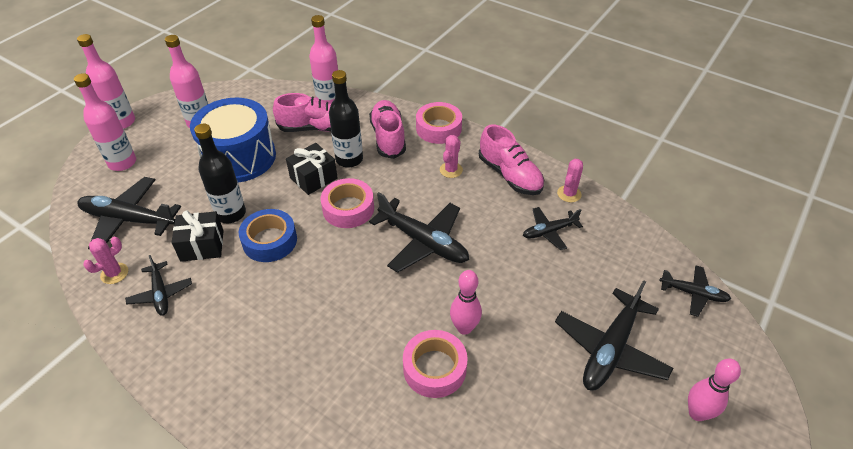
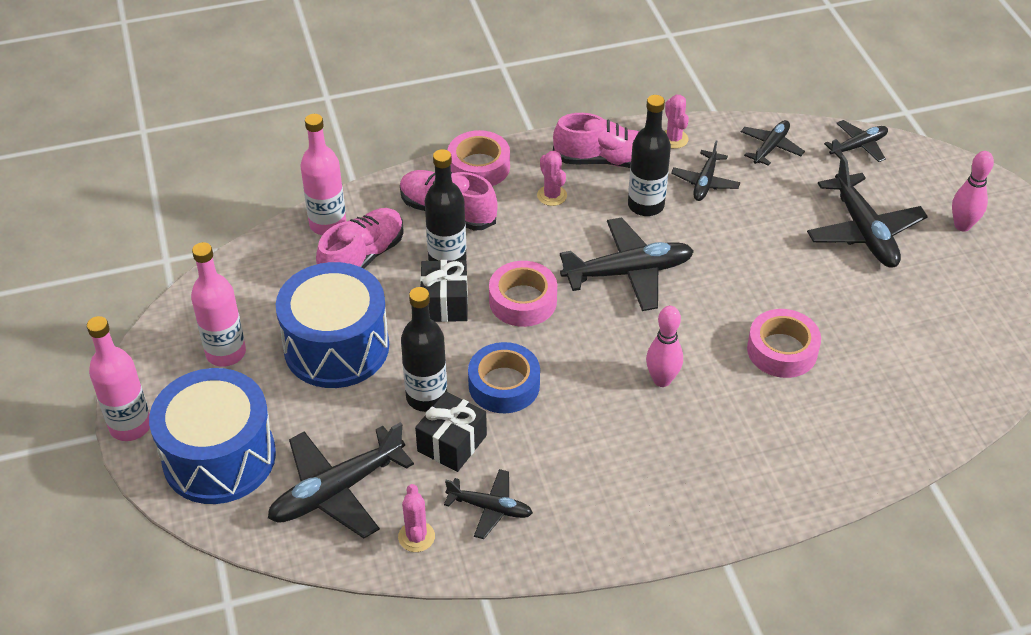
camera: 50 degrees left, 0 degrees up
(122, 163) = (219, 457): pink bottle -> blue drum
(464, 328) = (757, 306): pink bowling pin -> pink bowling pin (662, 380)
(493, 215) = (646, 205): none -> black bottle
(626, 245) = (771, 147): none -> black plane

